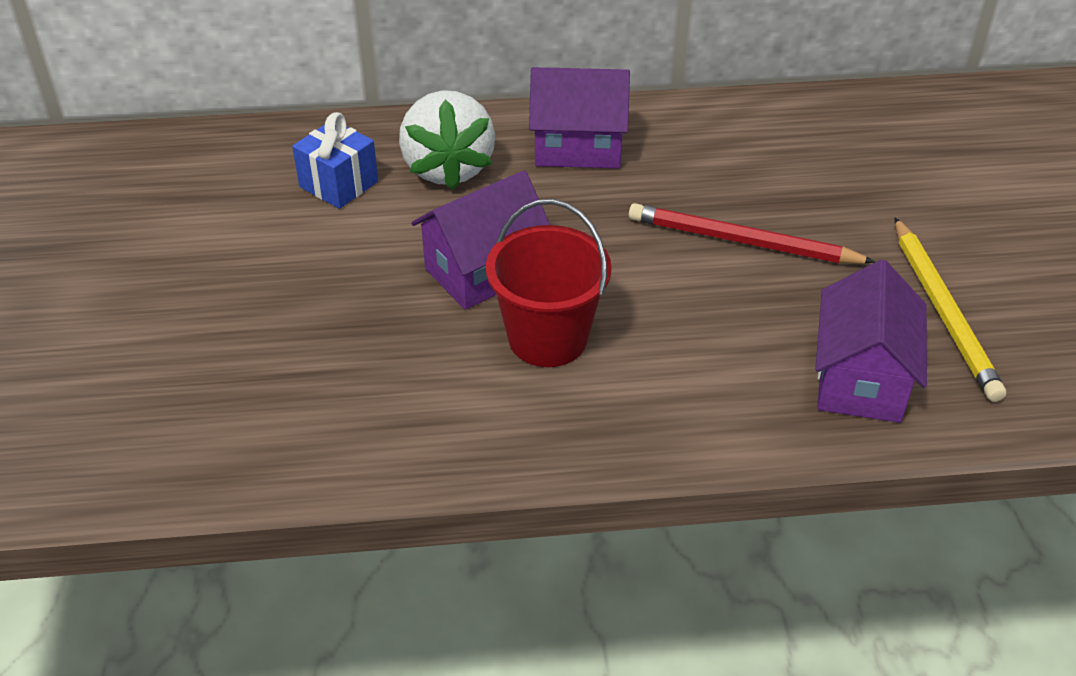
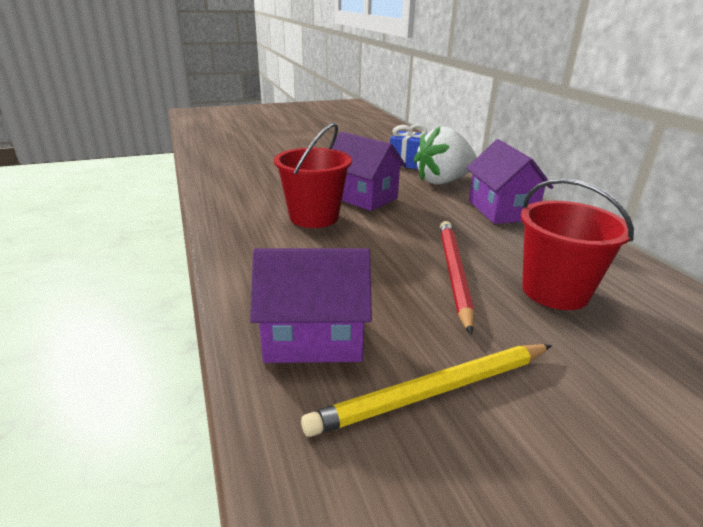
camera: 75 degrees right, 15 degrees down
(792, 181) = (555, 291): none -> red bucket

